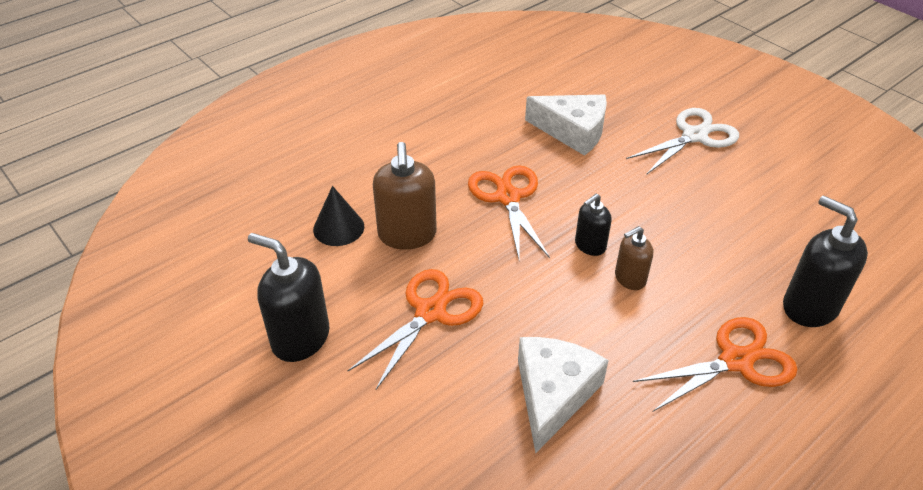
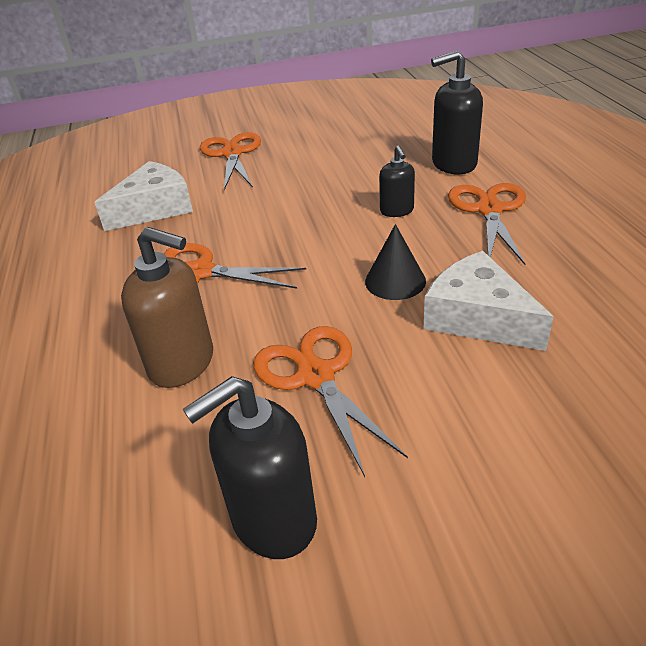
camera: 60 degrees left, 5 degrees down
(338, 228) = (110, 425): black cone -> black cone (395, 281)
(590, 245) = (309, 242): black soap dispenser -> black soap dispenser (397, 211)
(629, 278) = (366, 233): brown soap dispenser -> none
(694, 136) = (232, 153): white scissors -> orange scissors

